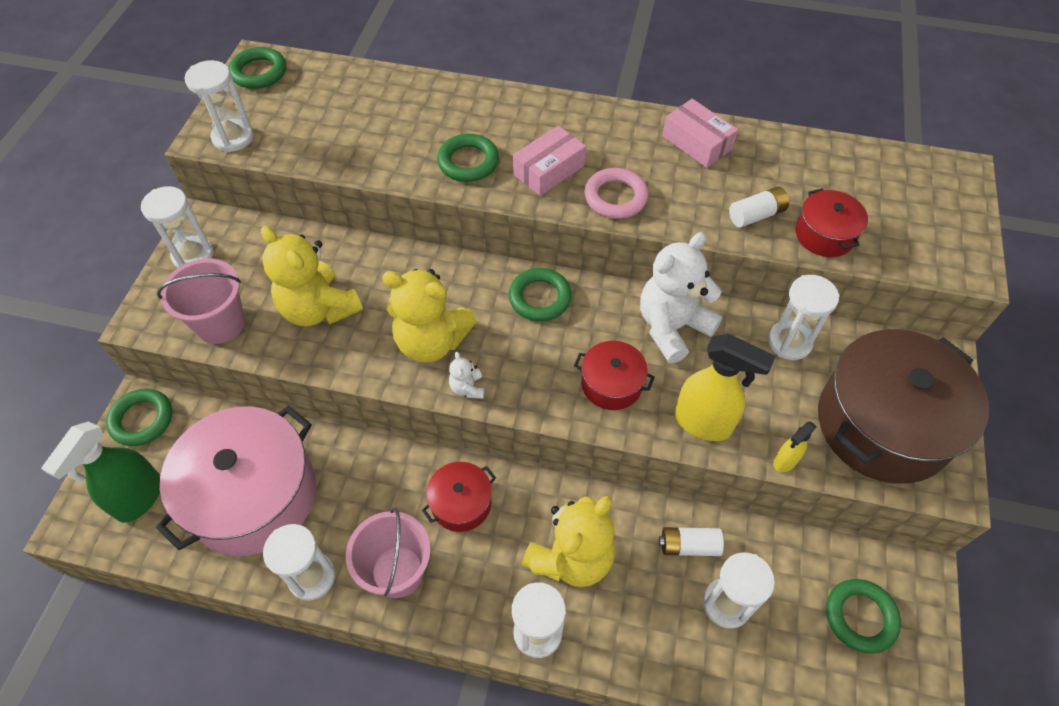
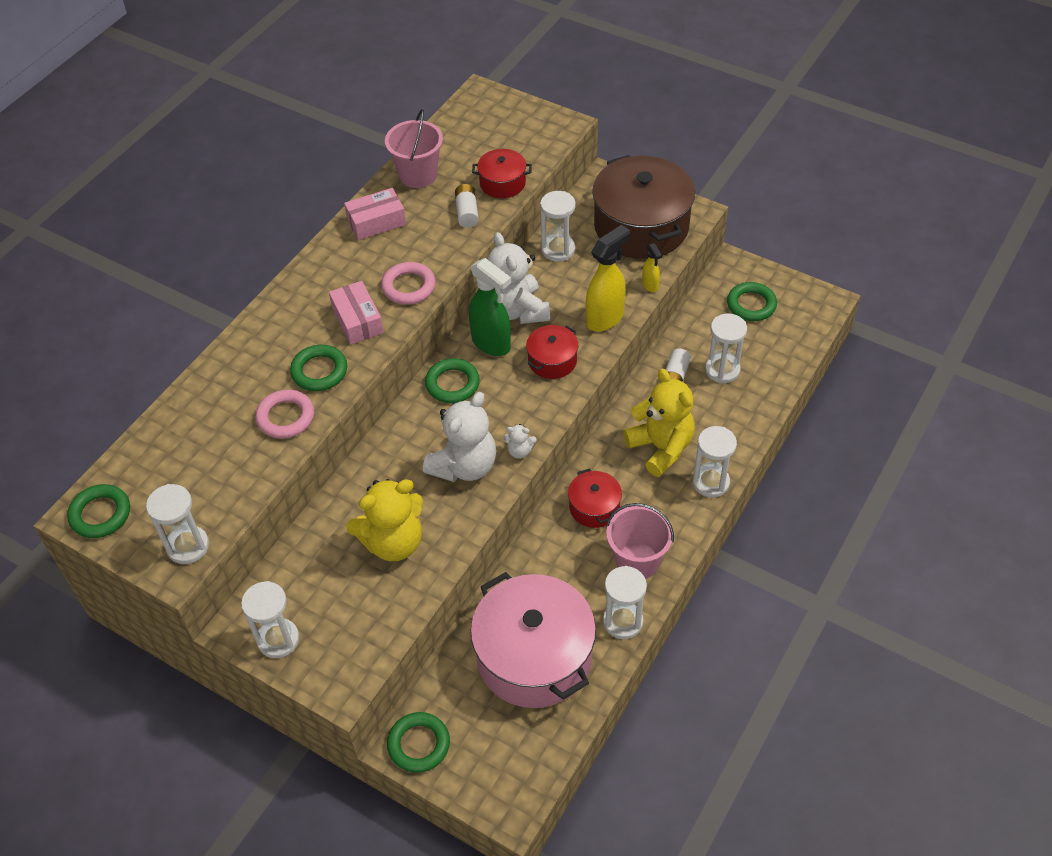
camera: 70 degrees left, 5 degrees down
(139, 498) = (504, 751): green spray bottle -> green spray bottle (491, 344)
(220, 323) = (375, 623): pink bucket -> pink bucket (418, 175)
(401, 155) = (286, 417): none -> pink ring
(431, 341) = (464, 466): yellow teddy bear -> white teddy bear

